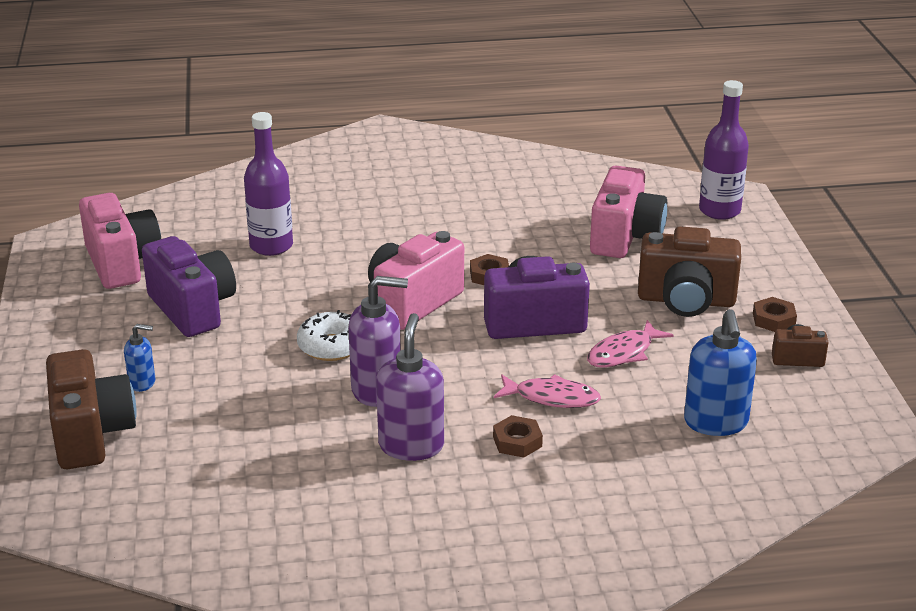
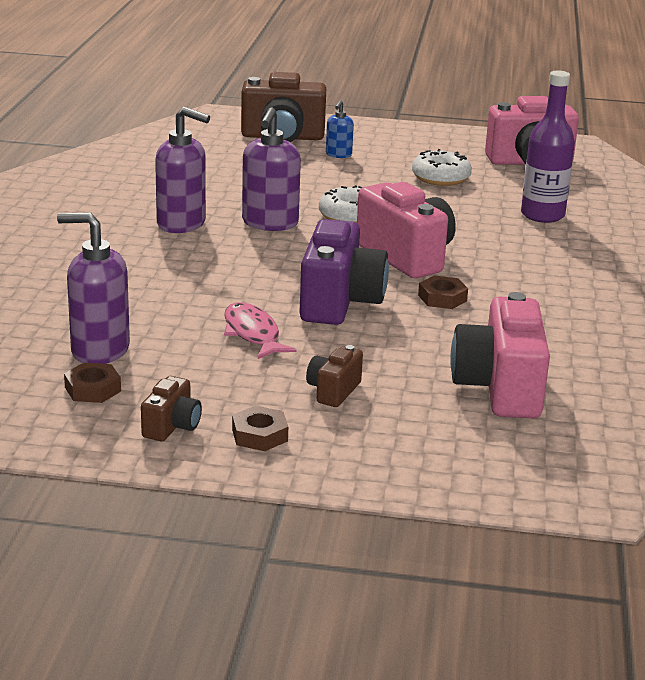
camera: 105 degrees right, 5 degrees down
(193, 309) = (440, 178): purple camera -> white donut
(517, 442) = (151, 261): brown nut -> brown nut (93, 389)
(552, 398) = (203, 286): pink fish -> none
(625, 237) = (499, 388): pink camera -> pink camera turned 60 degrees clockwise
(686, 300) = (333, 391): brown camera -> brown camera, size x0.50
(716, 423) = (99, 350): blue soap dispenser -> purple soap dispenser
(719, 210) = (553, 473): purple bottle -> none

